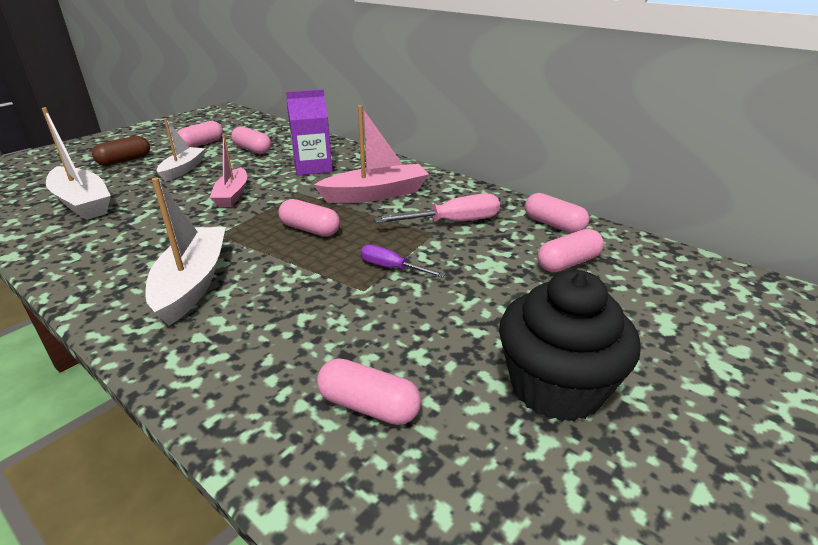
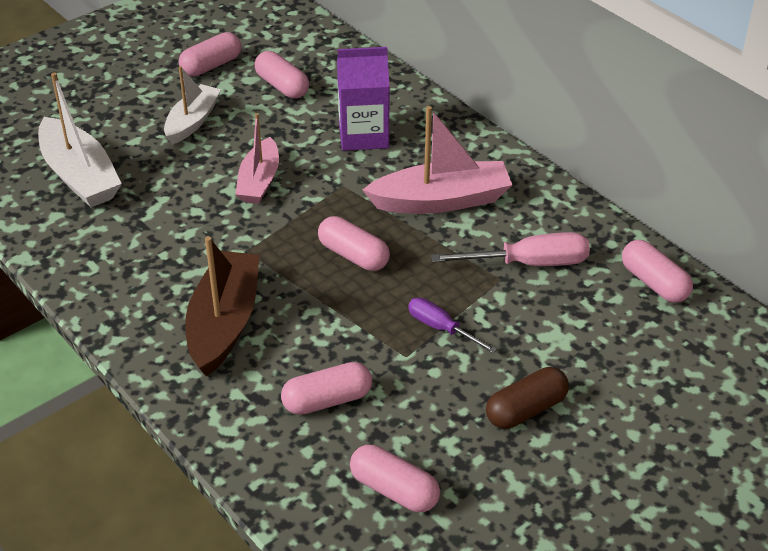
camera: 10 degrees right, 10 degrees up
(125, 160) = (114, 93): brown capsule -> brown capsule (526, 410)
(192, 283) = (224, 323): white boat -> brown boat
(556, 386) = (573, 495): black cupcake -> none
(568, 263) = (647, 347): pink capsule -> pink capsule (327, 400)

